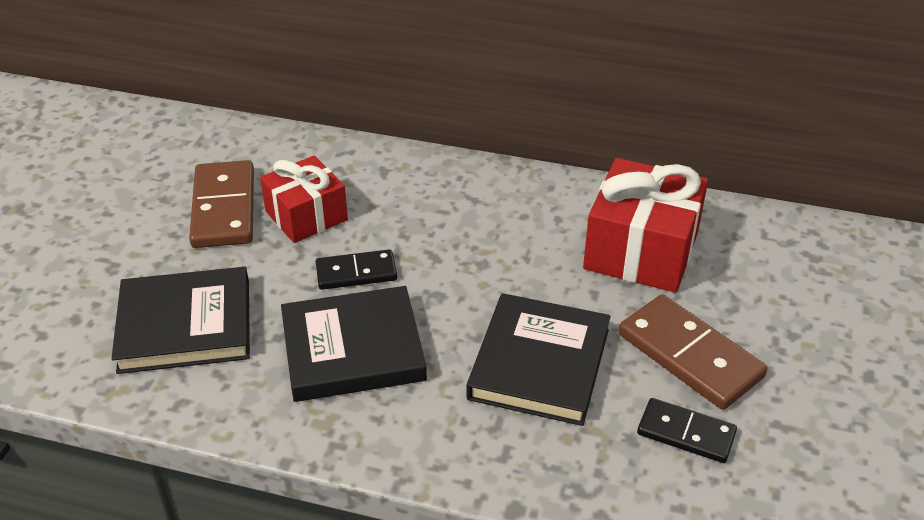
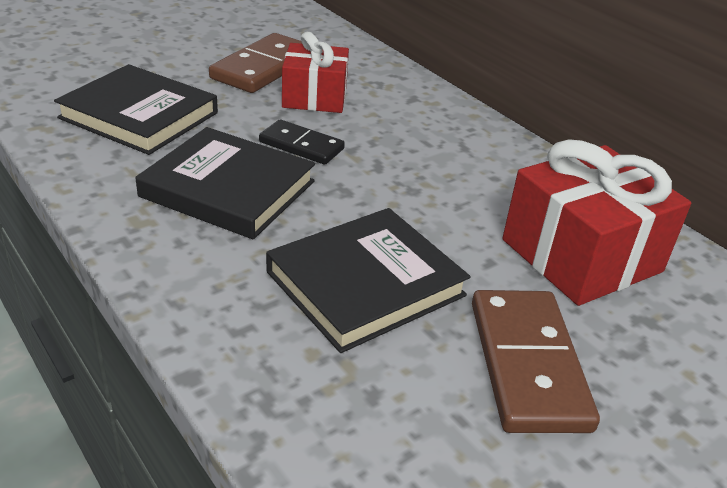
camera: 35 degrees right, 5 degrees down
(686, 433) = (437, 426): black domino -> none

